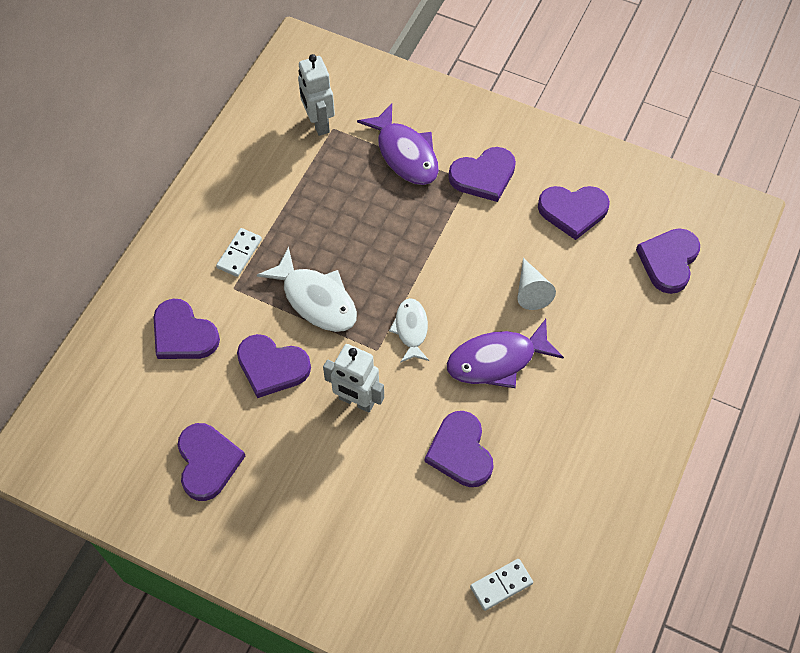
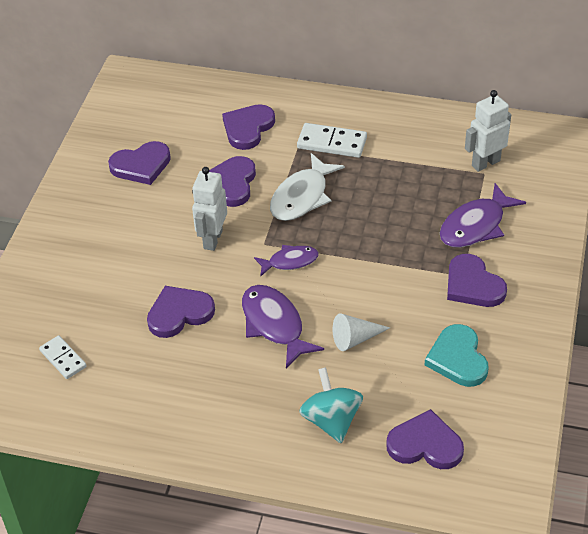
camera: 80 degrees right, 15 degrees down
(239, 253) = (332, 143): white domino -> white domino, size x1.52
(411, 329) = (290, 261): white fish -> purple fish
(573, 211) = (458, 358): purple heart -> turquoise heart
(629, 332) = (331, 420): none -> turquoise spinning top

